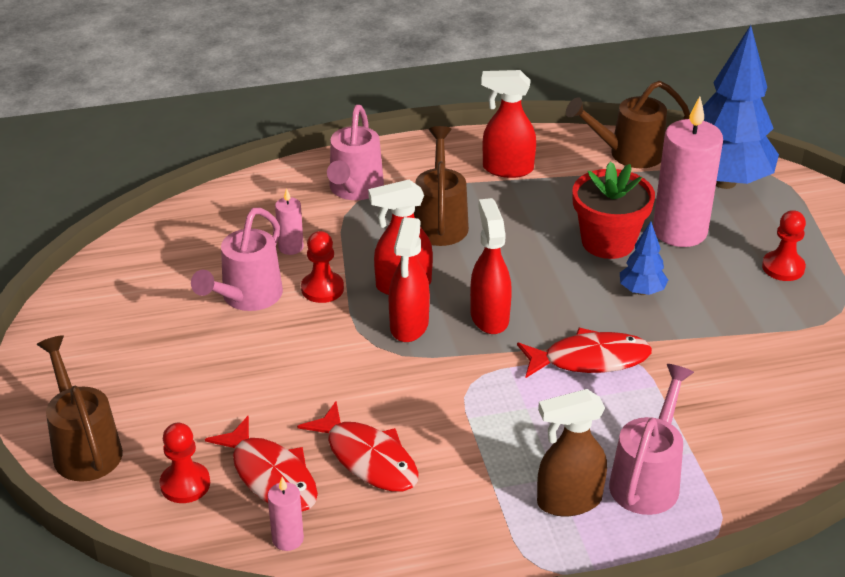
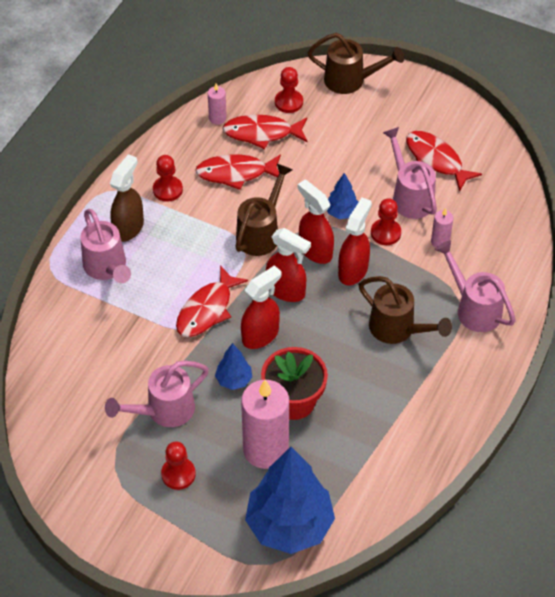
camera: 130 degrees right, 15 degrees up
(165, 305) = (436, 160): none -> red fish
(330, 335) = (341, 213): none -> blue tree
(467, 506) = (167, 190): none -> red pawn
(507, 169) = (422, 407): red spray bottle -> red spray bottle (261, 335)
(628, 154) = (374, 495): brown watering can -> brown watering can (261, 233)
(740, 316) = (164, 411): none -> pink watering can

